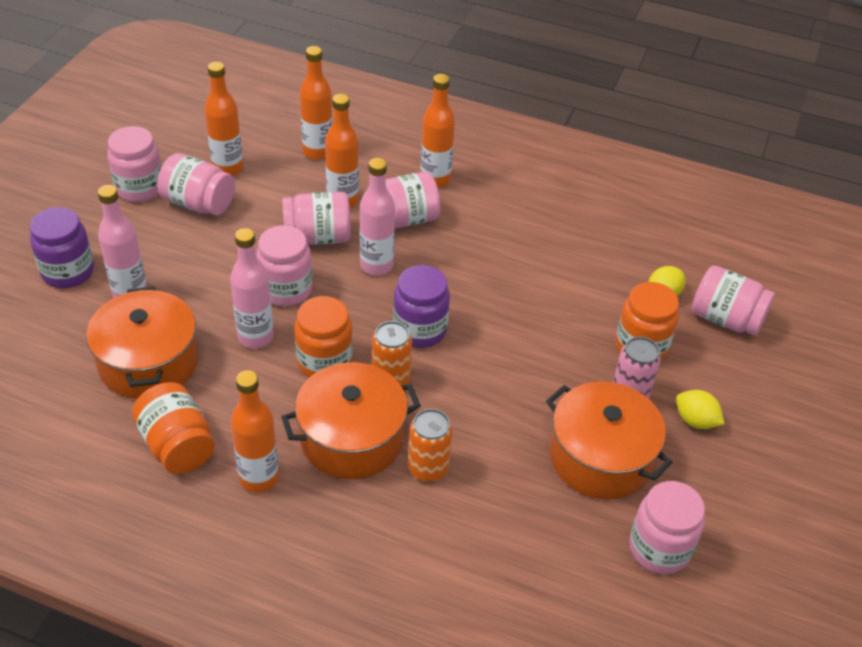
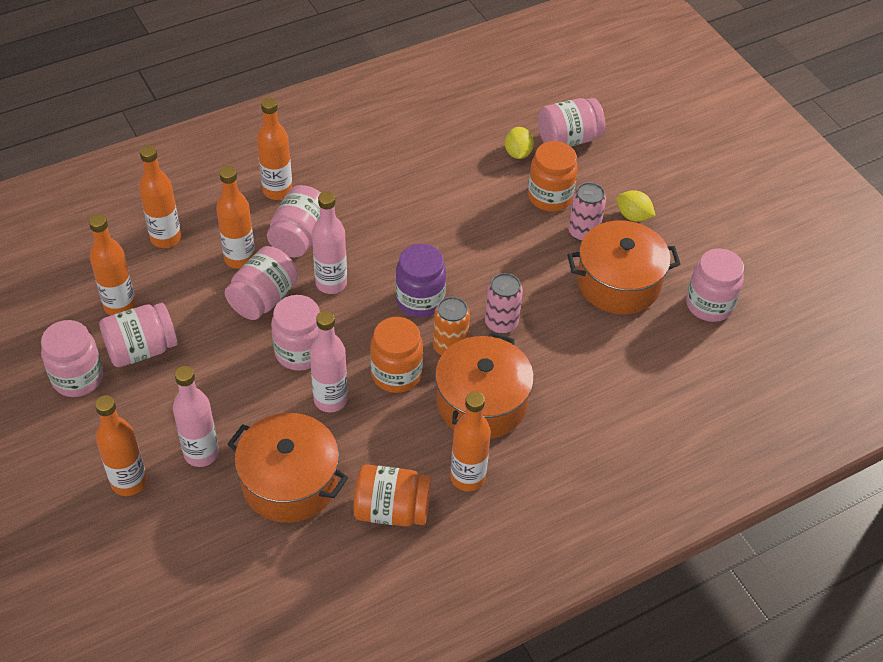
camera: 50 degrees left, 5 degrees up
(68, 272) = (129, 482): purple jar -> orange bottle
(428, 468) = (546, 377): orange can -> none
(455, 399) = (501, 323): none -> pink can
(695, 421) = (633, 216): yellow lemon -> yellow lemon turned 45 degrees clockwise

